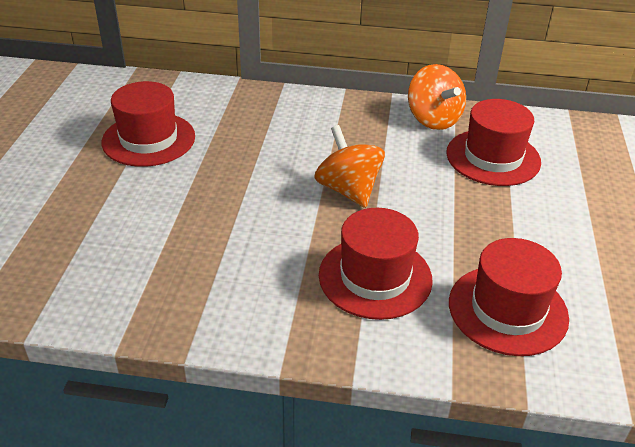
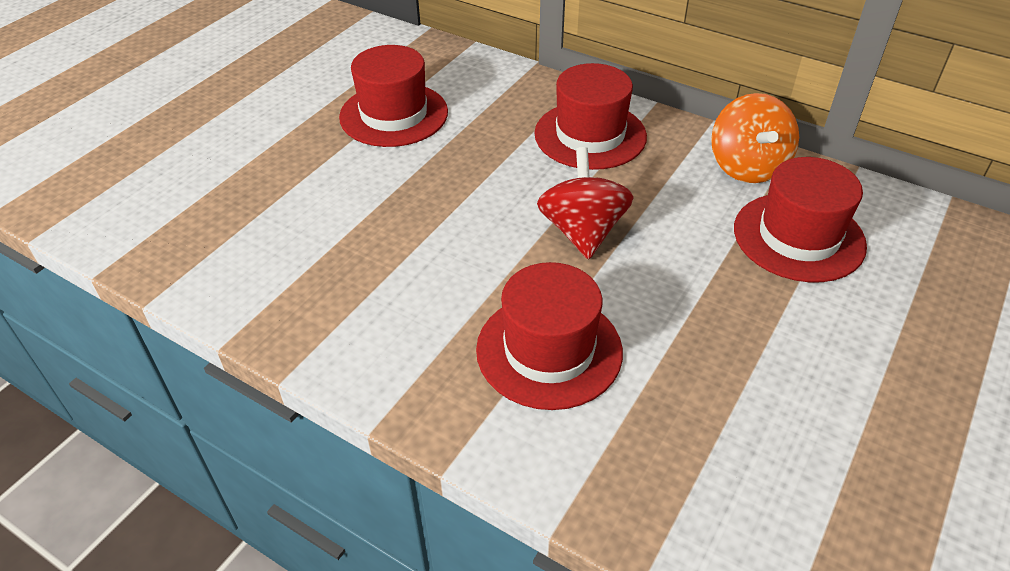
camera: 25 degrees right, 5 degrees up
(348, 190) = (582, 231): orange spinning top -> red spinning top
(507, 310) = (693, 447): red hat -> red hat (590, 135)

